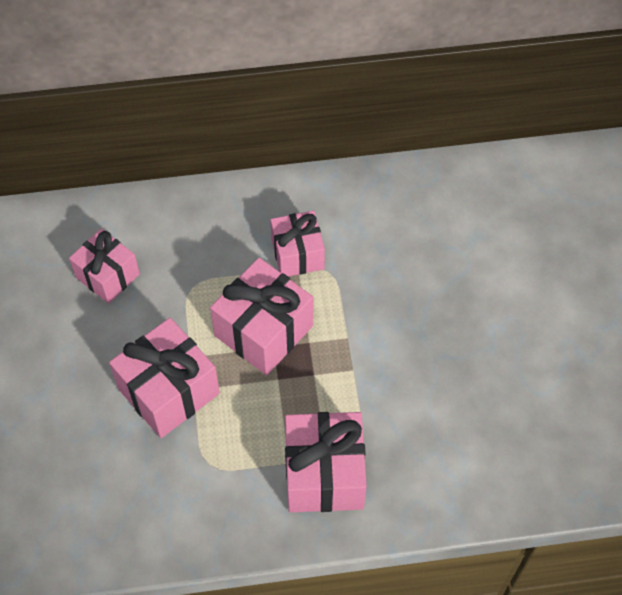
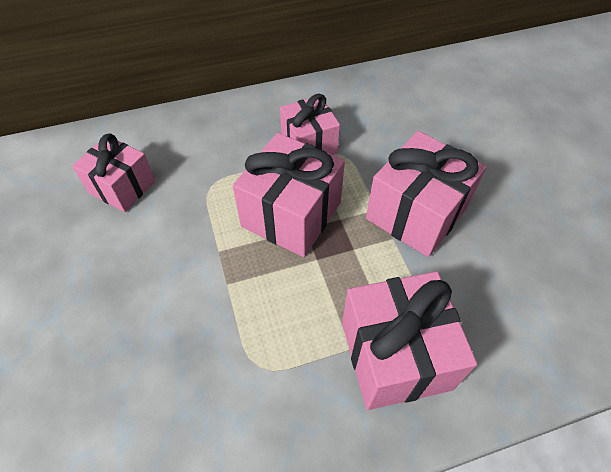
camera: 10 degrees left, 5 degrees down
(168, 391) = (199, 290): pink gift -> pink gift (416, 213)

